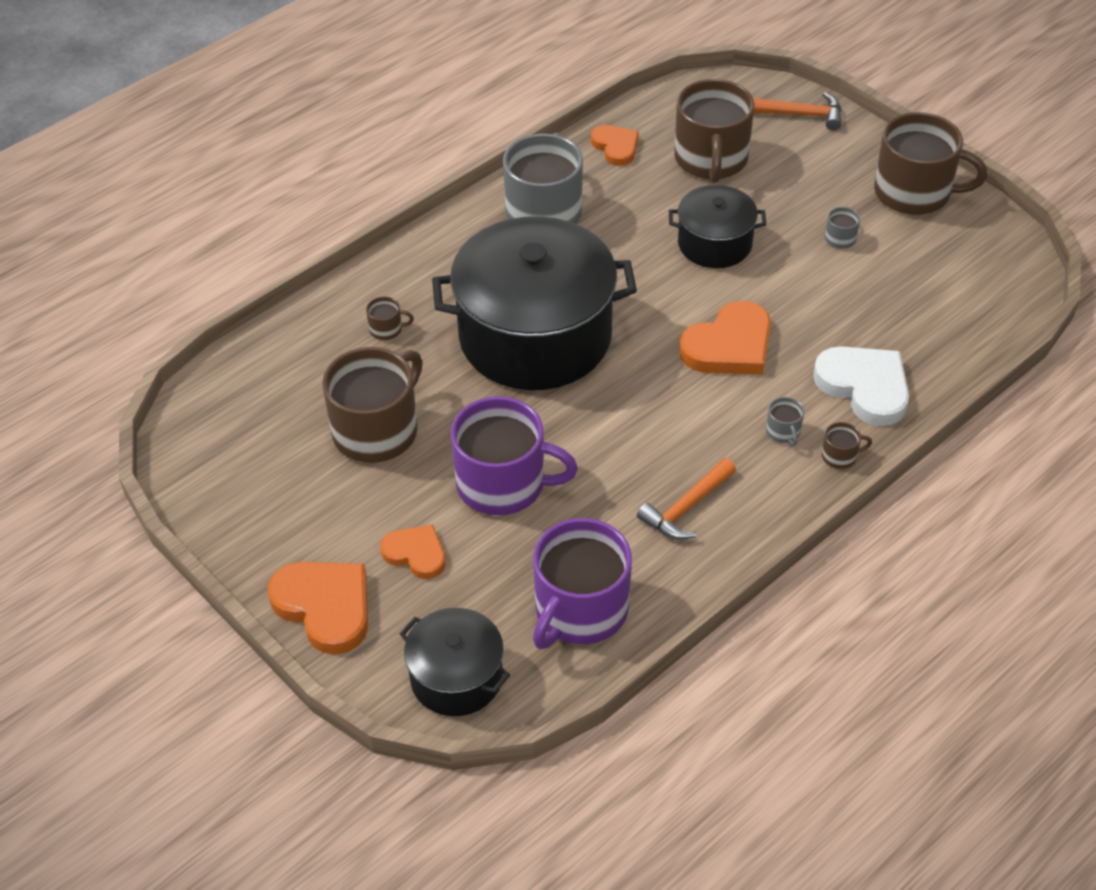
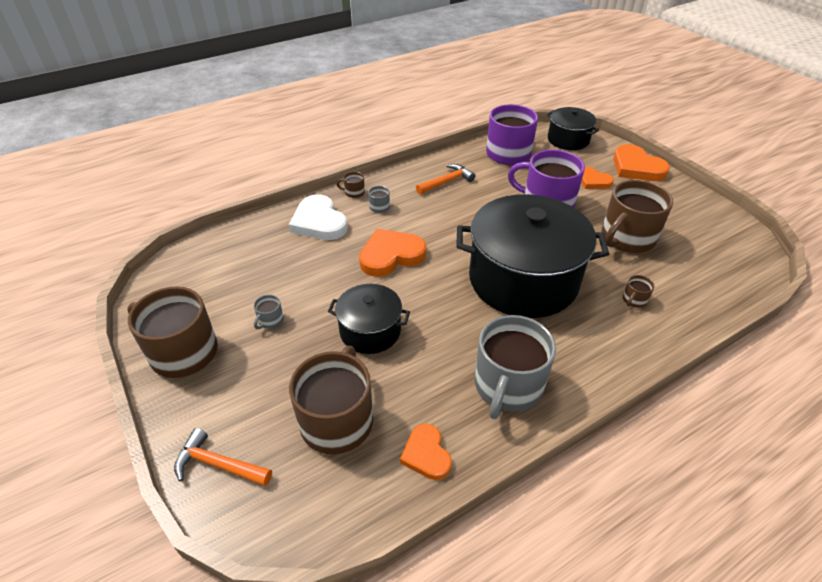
camera: 170 degrees left, 5 degrees down
(386, 329) = (634, 300): brown mug -> brown mug turned 60 degrees counterclockwise

